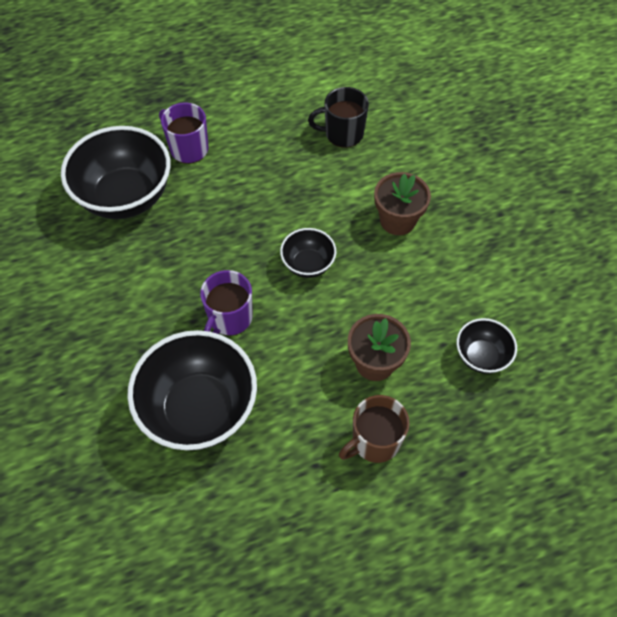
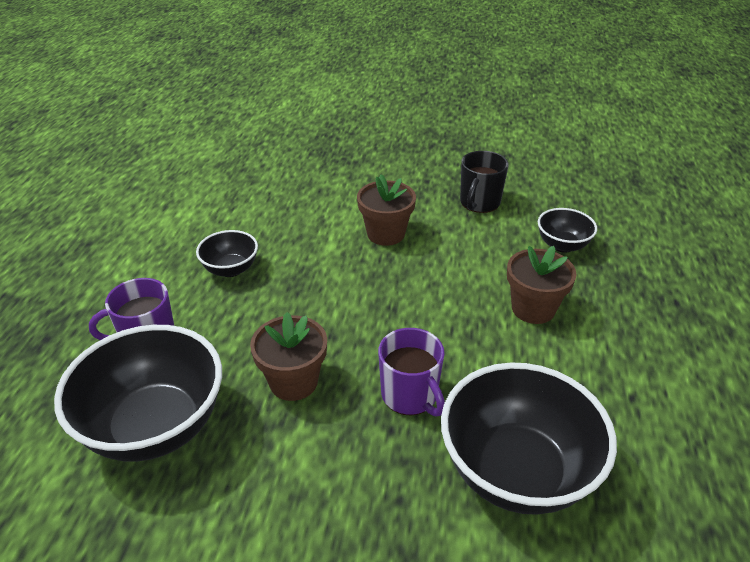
camera: 60 degrees left, 20 degrees down
(201, 246) = (293, 382): none -> brown flower pot
(308, 264) = (387, 308): black bowl -> black bowl (230, 269)
(342, 134) = (255, 226): black mug -> black mug (479, 203)
(374, 441) = (621, 343): brown mug -> none

